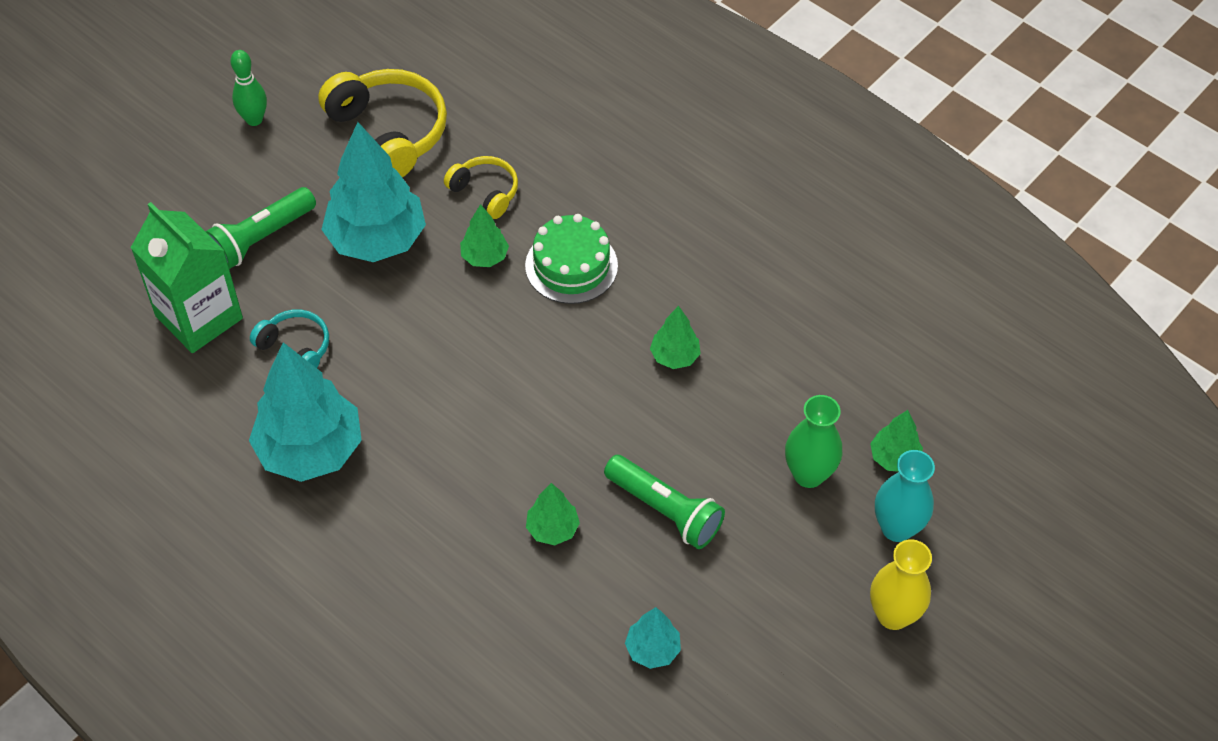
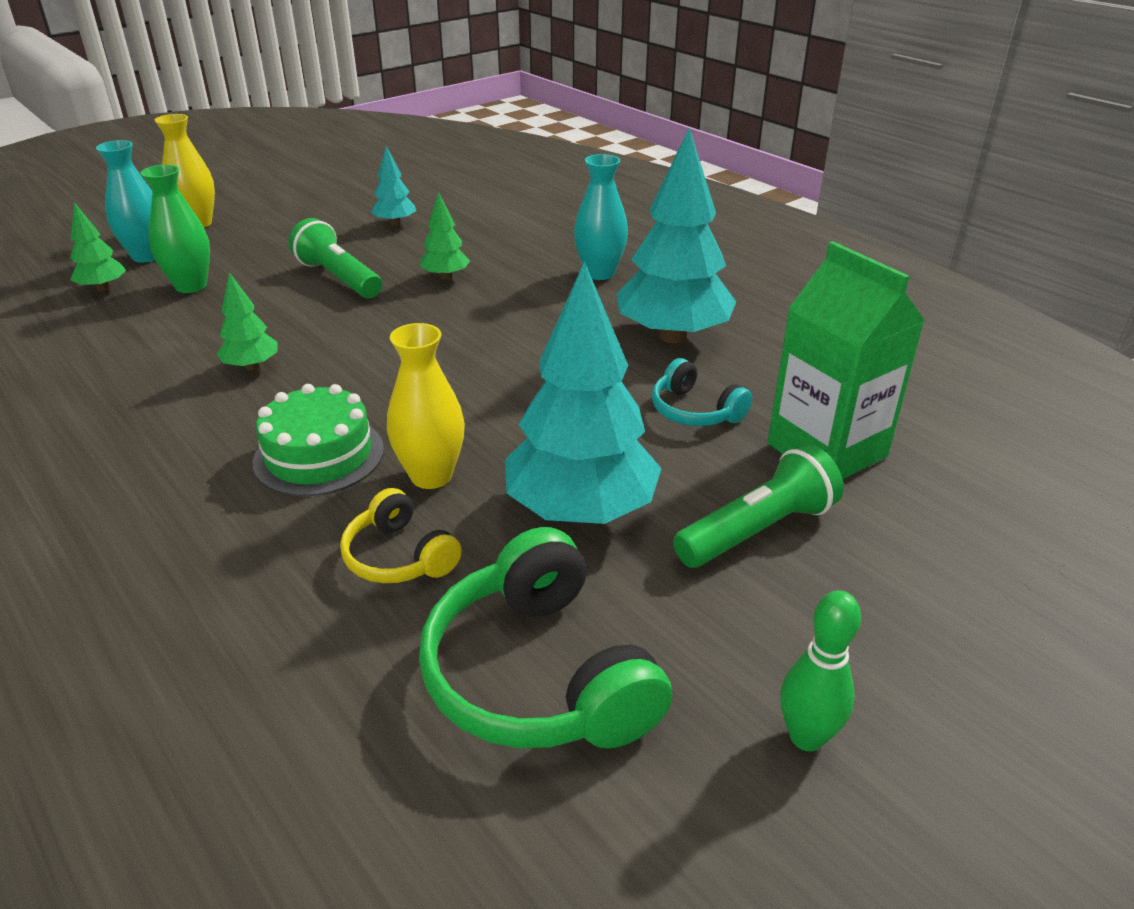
camera: 170 degrees left, 20 degrees down
(387, 559) = (599, 273): none -> turquoise vase
(388, 133) = (538, 675): yellow headphones -> green headphones
(484, 257) = (431, 476): green tree -> yellow vase

